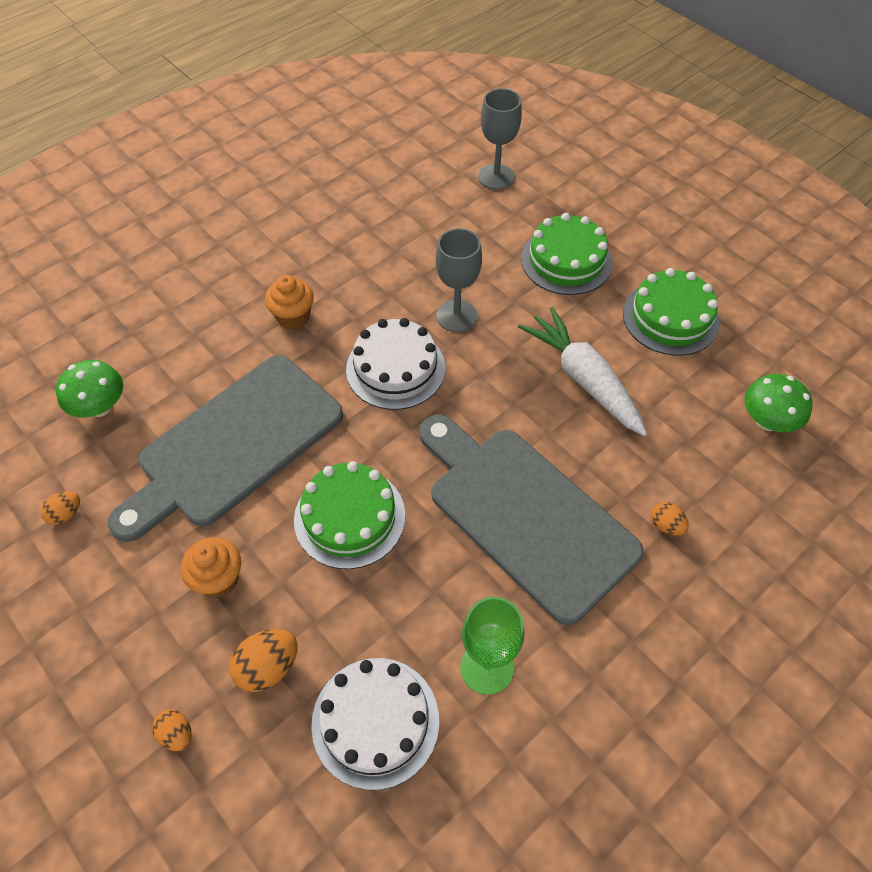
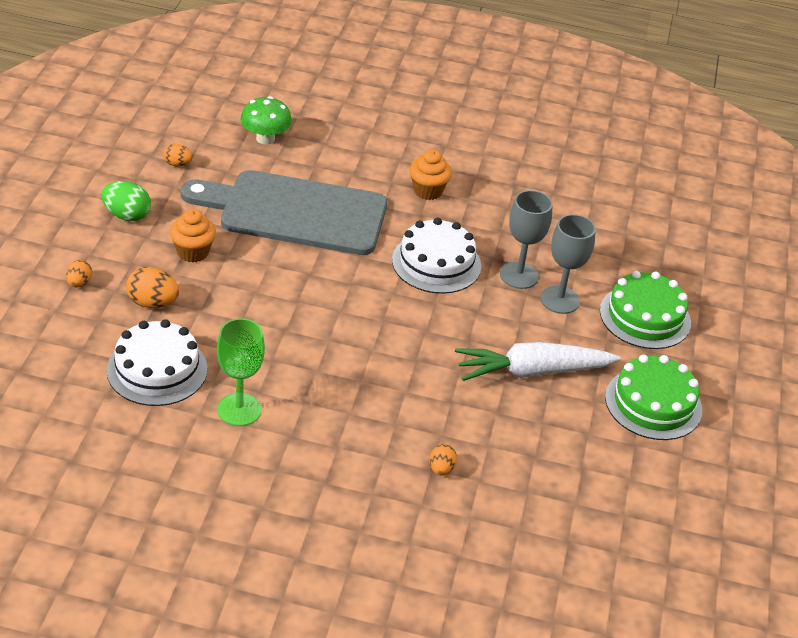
camera: 50 degrees right, 15 degrees down
(105, 615) = (127, 215): none -> green egg
(349, 517) = (291, 293): green cake -> none
(496, 177) = (689, 240): grey goblet -> grey goblet (560, 300)
(525, 515) = (376, 384): grey cutting board -> none
(583, 379) = (533, 372): white carrot -> white carrot turned 120 degrees counterclockwise
(767, 421) = (605, 502): green mushroom -> none

